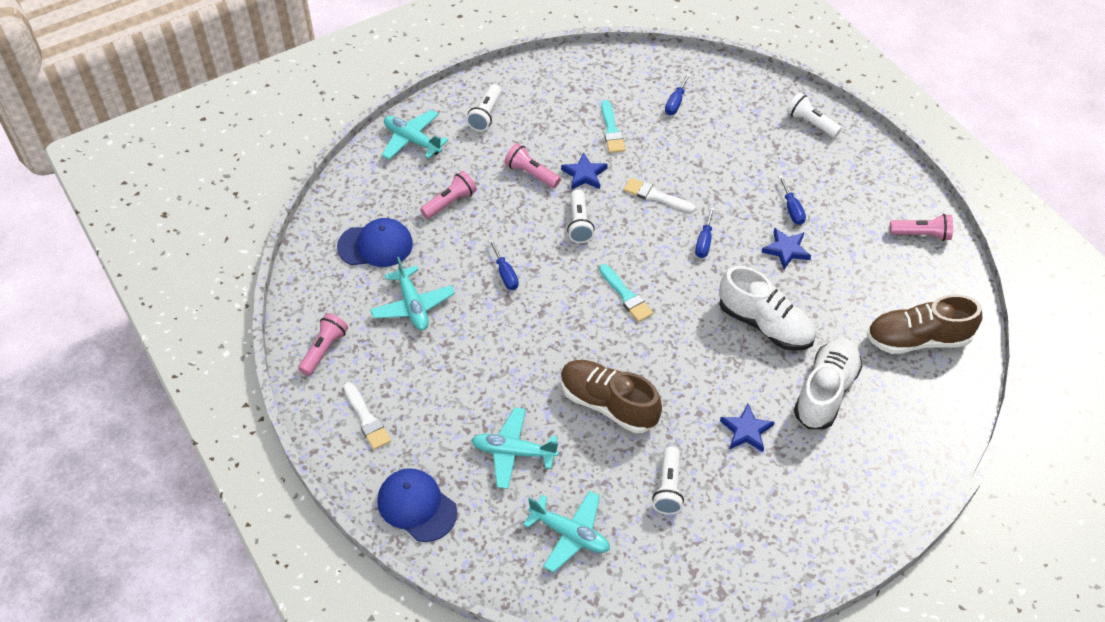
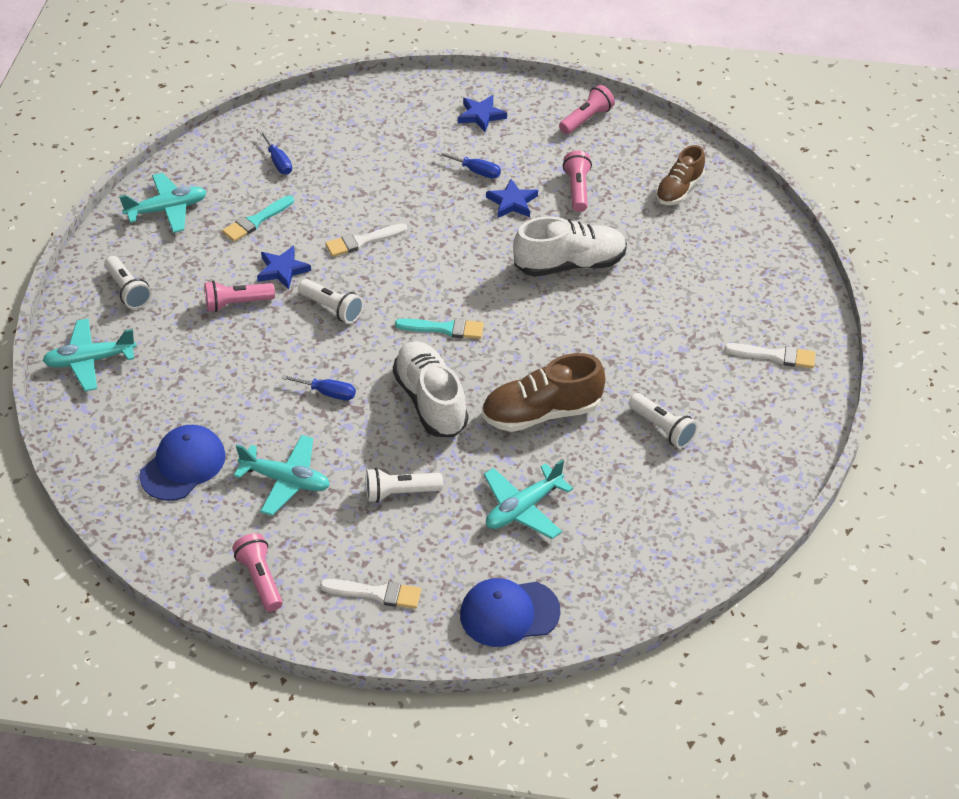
camera: 50 degrees left, 5 degrees down
(450, 202) = (199, 380): pink flashlight -> pink flashlight (577, 189)
(570, 534) = (643, 522): turquoise plane -> turquoise plane (167, 209)
(611, 130) = (256, 221): turquoise brush -> turquoise brush turned 105 degrees clockwise
(704, 242) = (446, 244): blue screwdriver -> none
(746, 431) = (658, 344): blue star -> blue star (481, 115)
(811, 123) = (403, 100): white flashlight -> white flashlight (400, 492)
(816, 515) = (775, 356): none -> white brush
(825, 392) = (671, 274): white shoe -> white shoe (431, 401)
(918, 339) = (679, 190): brown shoe -> brown shoe, size x0.65

